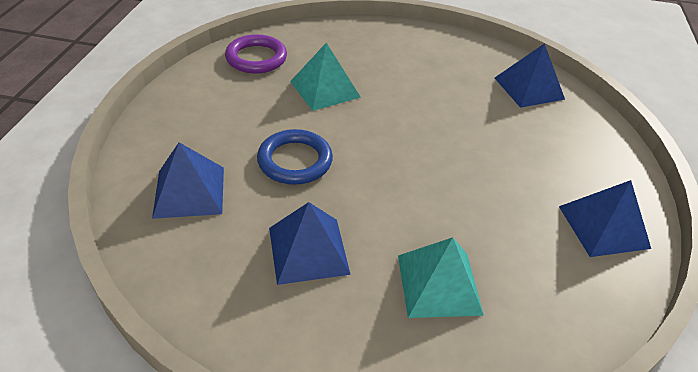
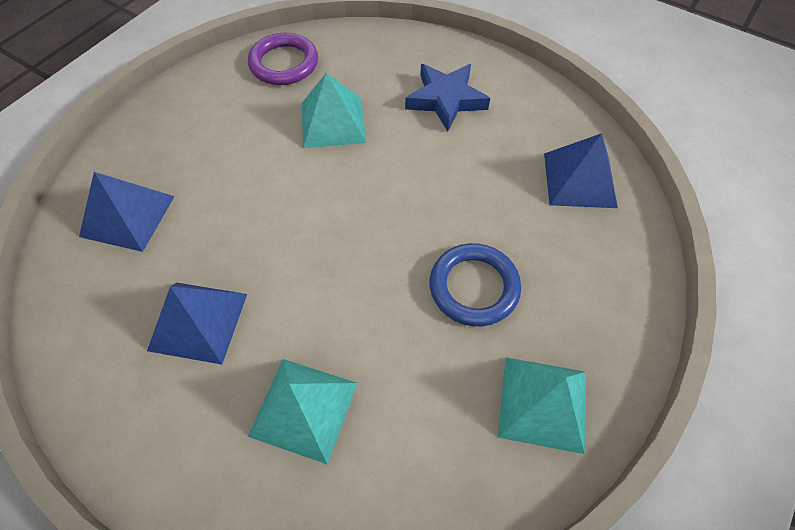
camera: 25 degrees right, 15 degrees up
(295, 161) = (248, 208): blue ring -> blue ring (474, 287)
(401, 58) = (446, 99): none -> blue star
(603, 226) = (543, 403): blue pyramid -> turquoise pyramid

